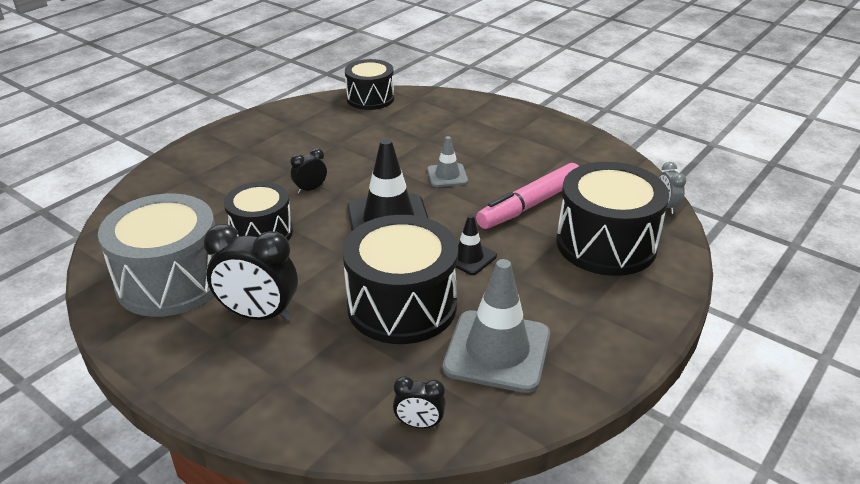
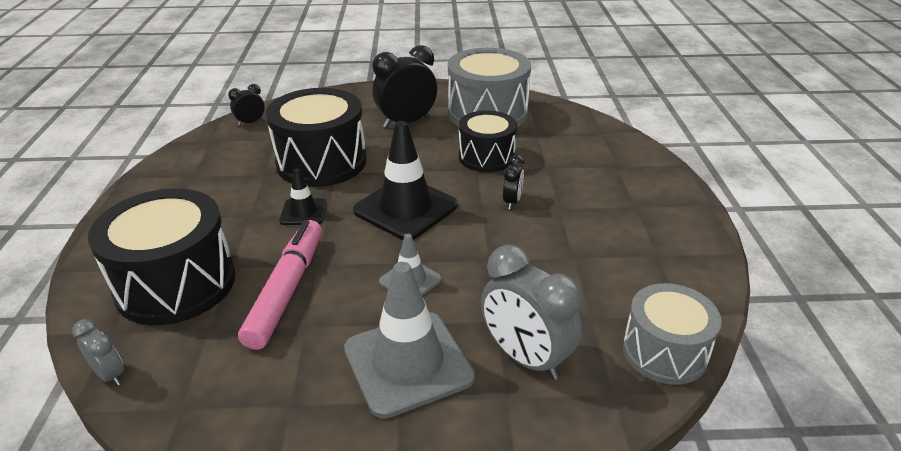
camera: 140 degrees right, 0 degrees up
(370, 98) = (664, 351): black drum -> grey drum
(435, 122) = (525, 358): none -> grey clock
(497, 351) = (229, 166): grey traffic cone -> grey traffic cone (408, 363)

